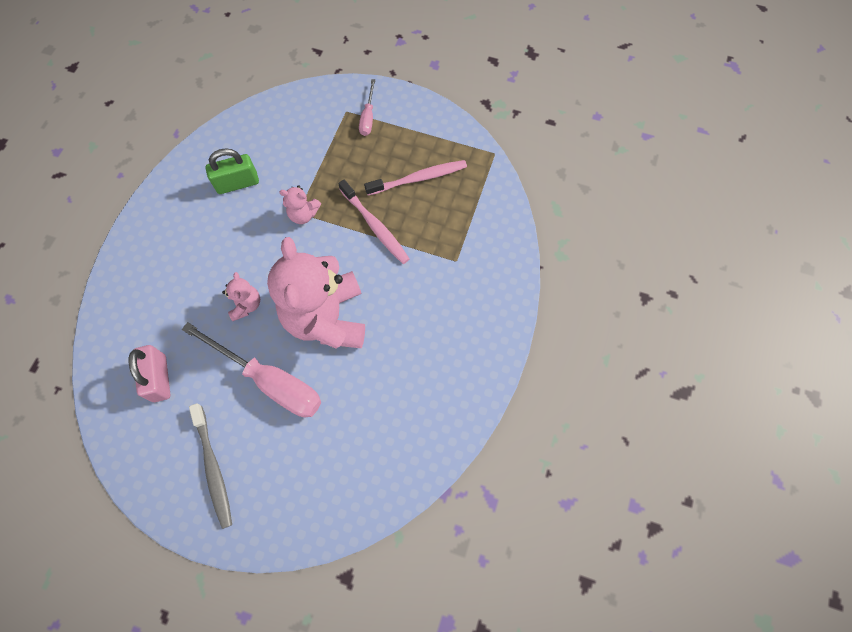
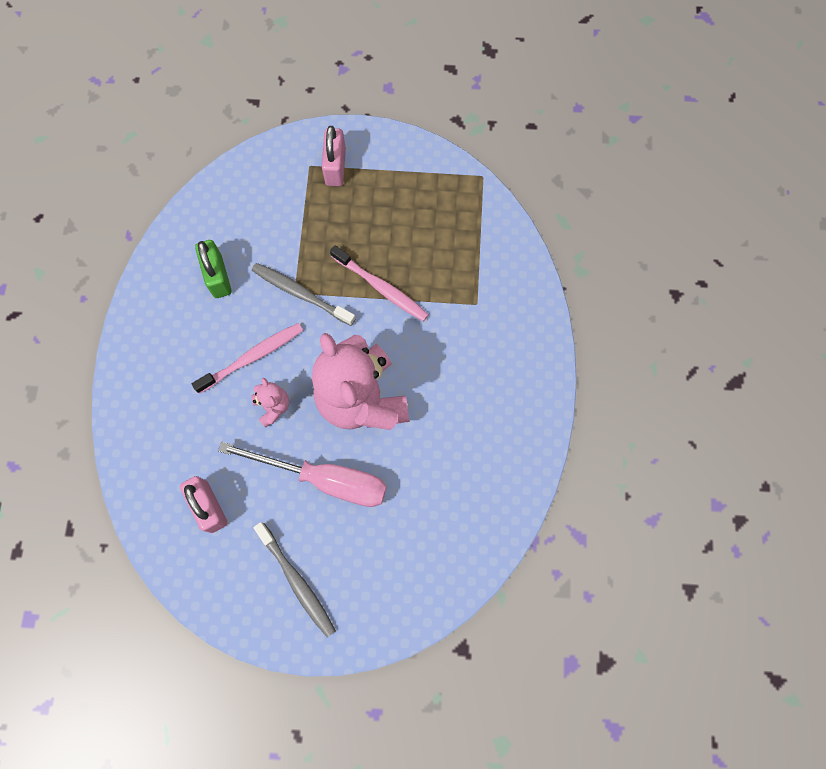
camera: 15 degrees left, 5 degrees up
(237, 183) = (218, 276): green padlock -> green padlock turned 75 degrees counterclockwise
(303, 214) = (301, 293): pink teddy bear -> grey toothbrush
(368, 117) = (335, 167): pink screwdriver -> pink padlock
(419, 178) = (411, 223): pink toothbrush -> pink toothbrush (252, 357)

